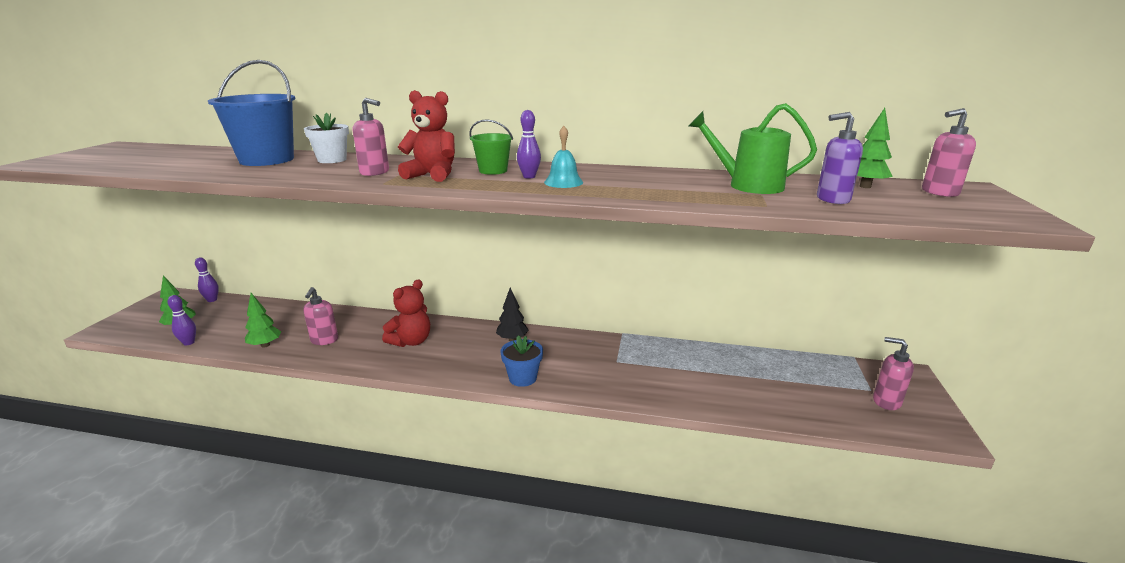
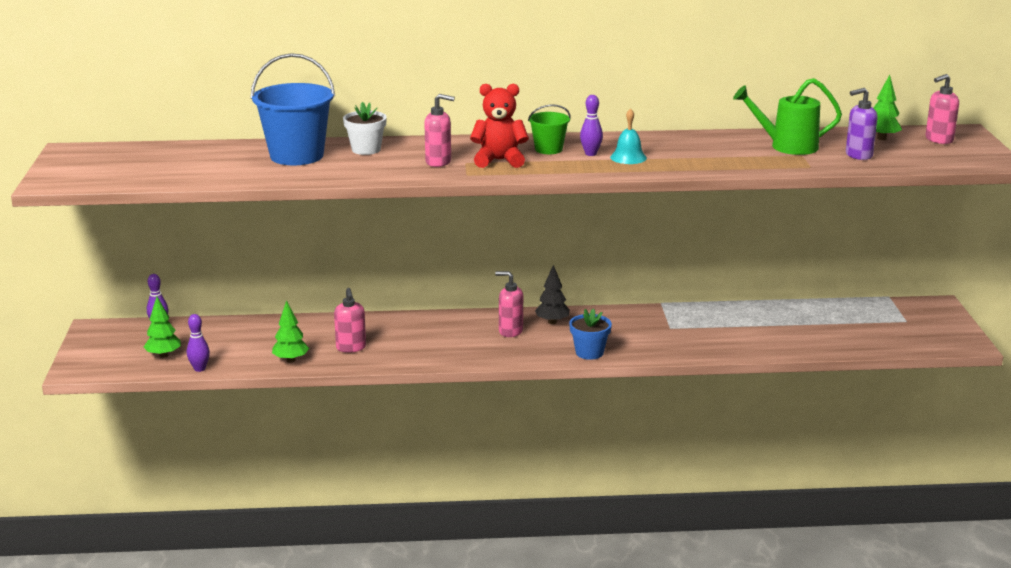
camera: 15 degrees left, 0 degrees up
(411, 341) = (447, 337): red teddy bear -> none
(886, 401) = (919, 328): pink soap dispenser -> pink soap dispenser (510, 331)

